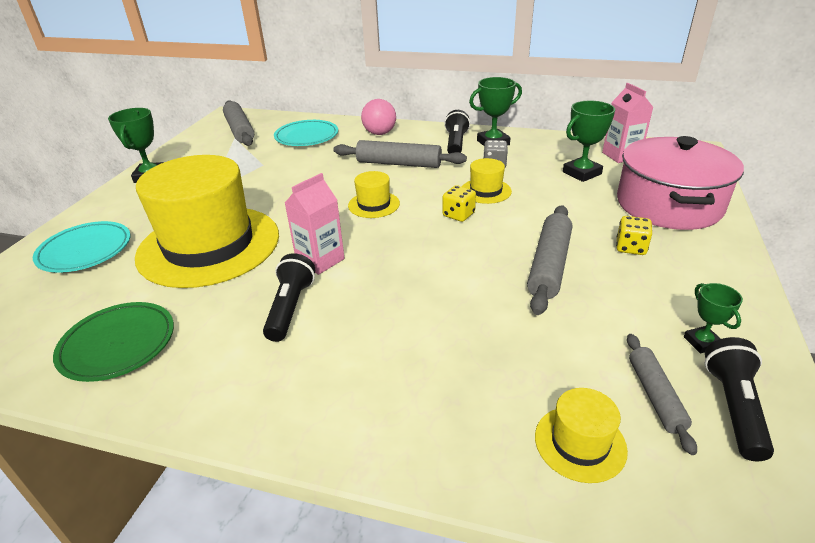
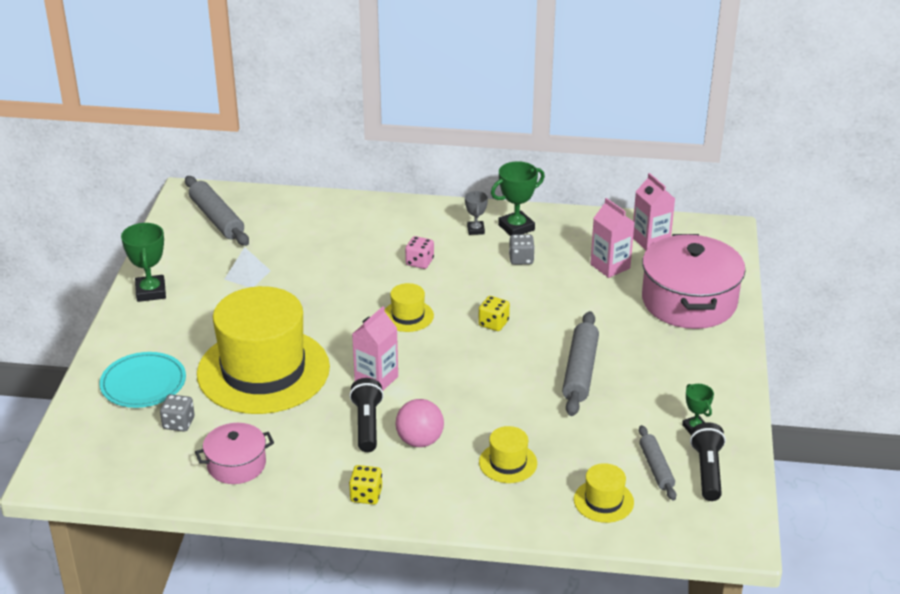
camera: 10 degrees left, 0 degrees up
(90, 292) = (178, 423): none -> grey dice
(118, 345) = (236, 465): green plate -> pink pot
(306, 137) = (302, 226): turquoise plate -> none
(379, 133) = (386, 218): pink ball -> pink ball (420, 441)
(398, 164) = (419, 262): grey rolling pin -> pink dice
(456, 143) = (475, 230): black flashlight -> grey trophy
(486, 191) = (516, 293): yellow hat -> yellow hat (508, 463)
(582, 173) = (610, 266): green trophy -> pink carton
(630, 247) = (650, 349): yellow dice -> yellow dice (366, 495)

